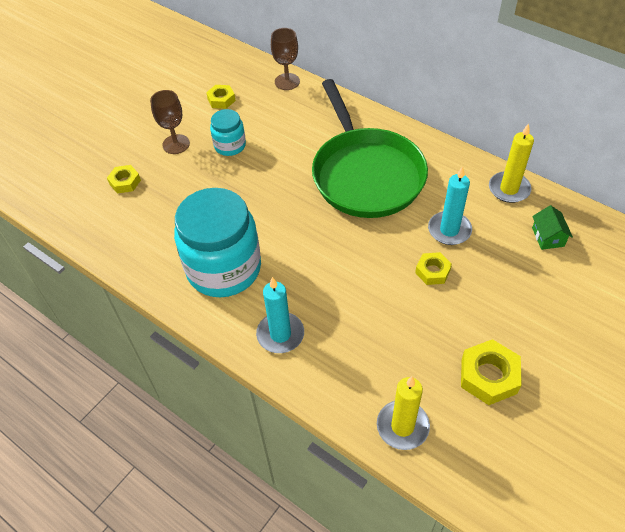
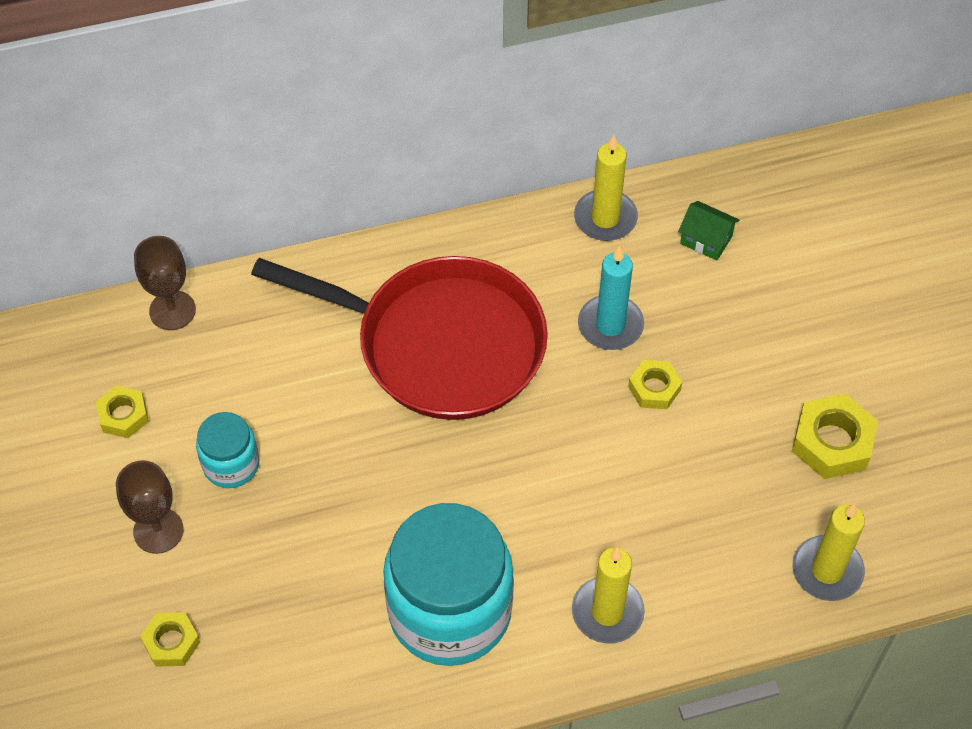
camera: 55 degrees left, 5 degrees up
(280, 334) = (607, 612): turquoise candle -> yellow candle
(366, 174) = (440, 344): green pan -> red pan

